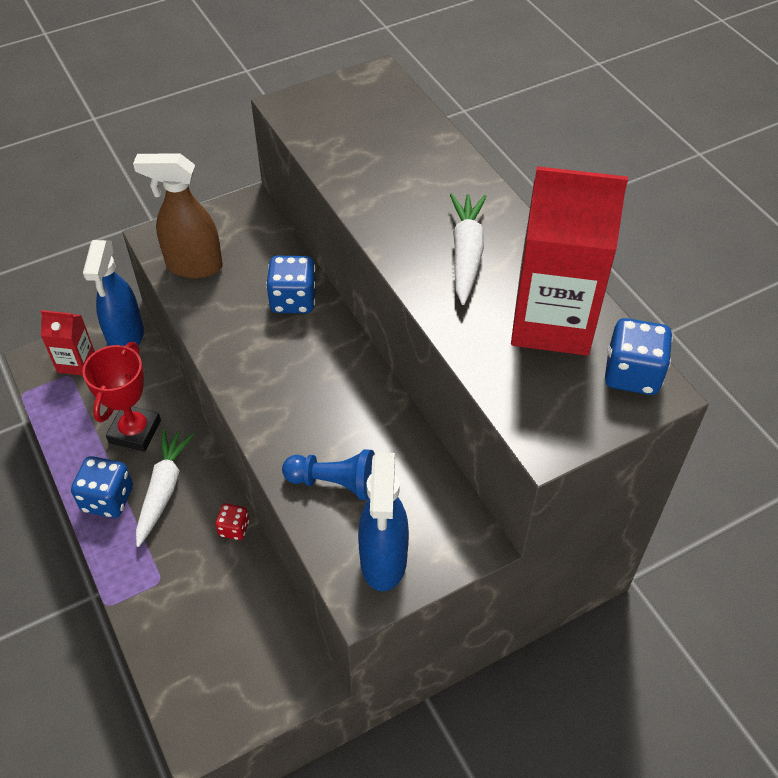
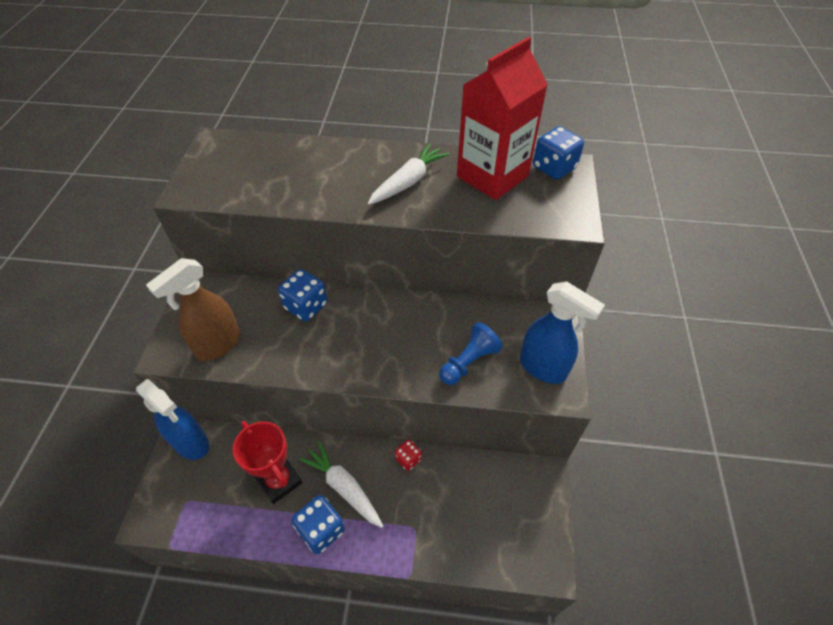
camera: 55 degrees left, 0 degrees up
(76, 362) = (179, 490): red carton -> none
(466, 254) = (408, 182): white carrot -> white carrot turned 90 degrees clockwise

